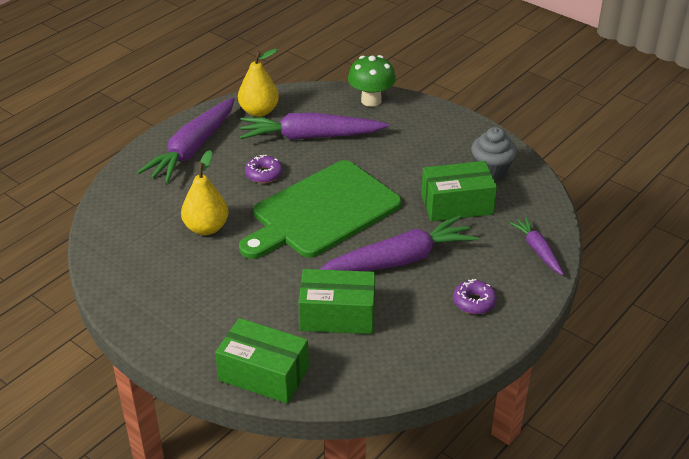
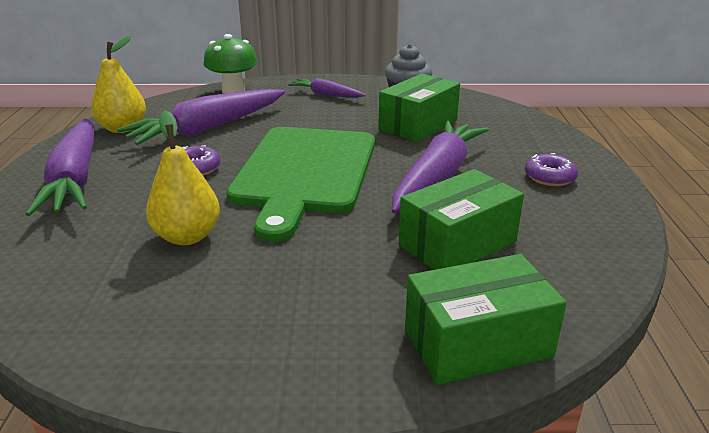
camera: 40 degrees left, 10 degrees down
(537, 250) = (528, 127): purple carrot -> purple carrot (326, 95)

